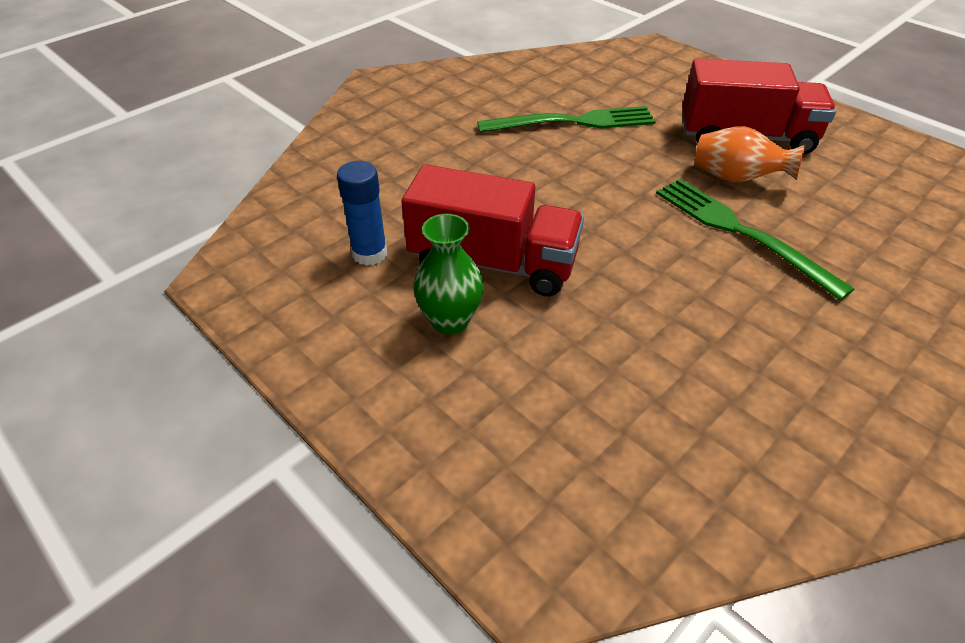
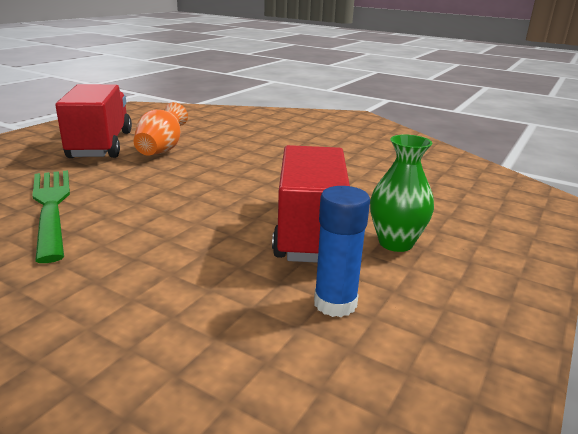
camera: 105 degrees left, 20 degrees down
(740, 232) = (229, 151): green fork -> none

